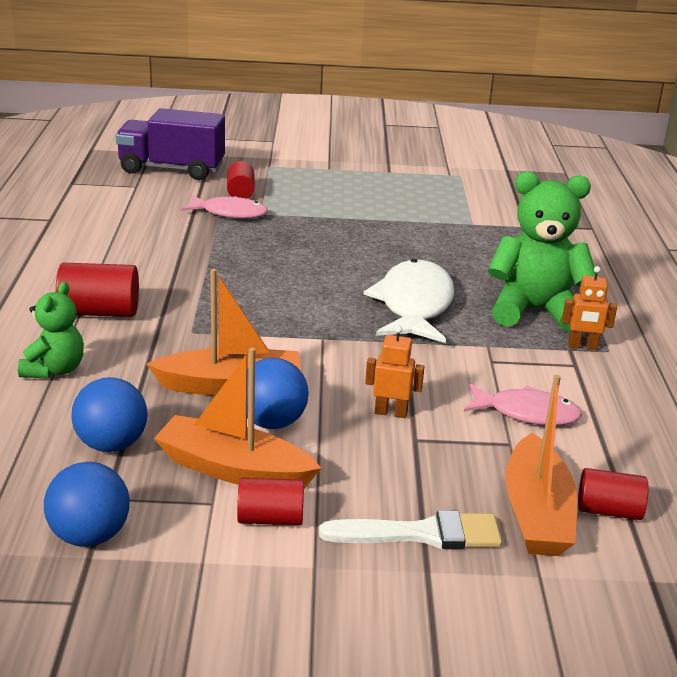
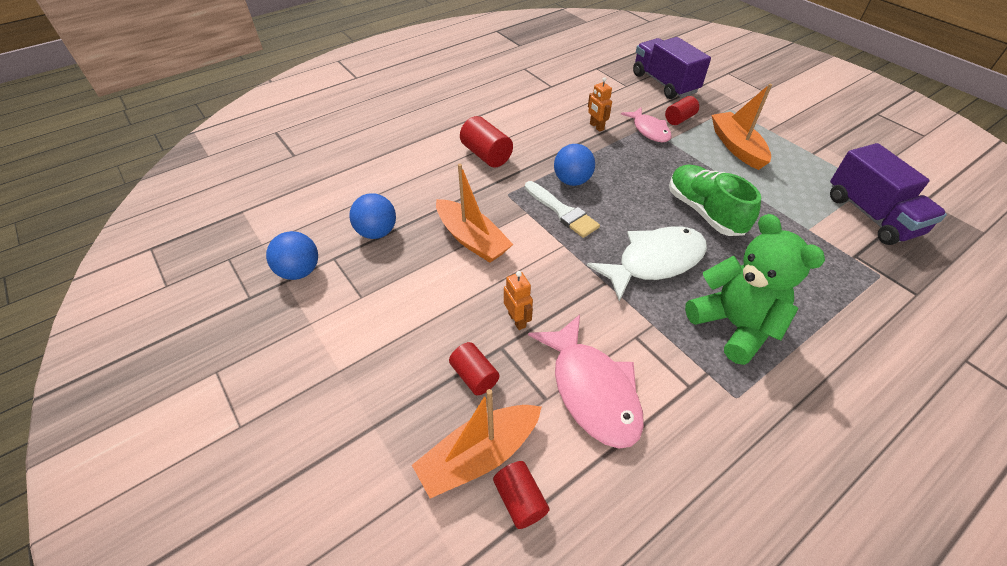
camera: 55 degrees right, 20 degrees up
(54, 370) = (419, 175): green teddy bear -> none
(234, 469) = (396, 287): orange boat -> orange boat (736, 147)
(270, 518) = (366, 327): red cylinder -> red cylinder (474, 376)
(272, 422) = (454, 276): blue ball -> blue ball (572, 181)
(386, 251) = (704, 211): none -> green shoe
(422, 534) = (406, 404): white brush -> white brush (562, 211)
(493, 194) = (871, 215): none -> purple truck
(527, 413) = (592, 390): pink fish -> pink fish, size x1.59
(582, 346) = (721, 378): orange robot -> orange robot (596, 127)

